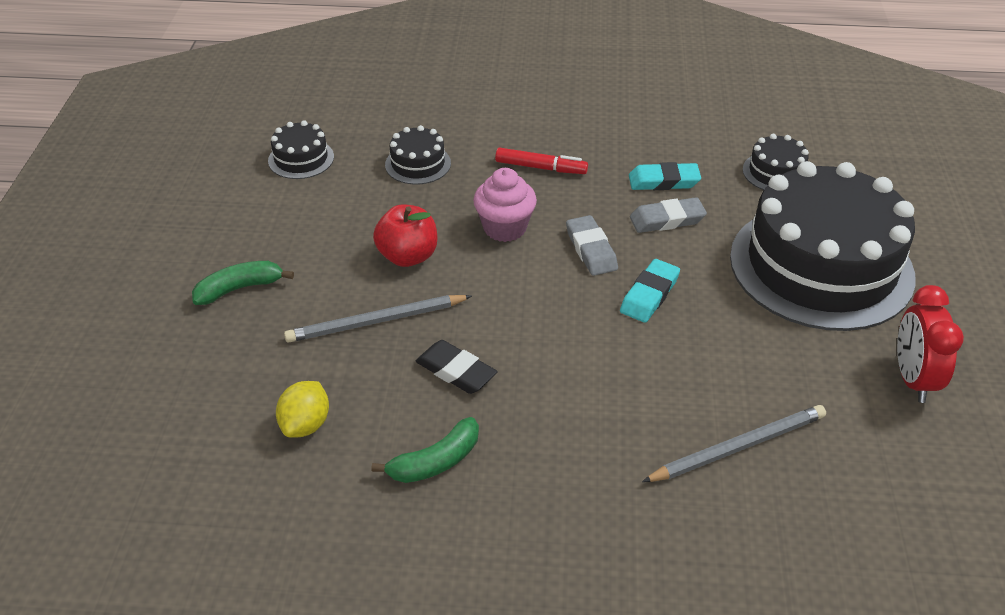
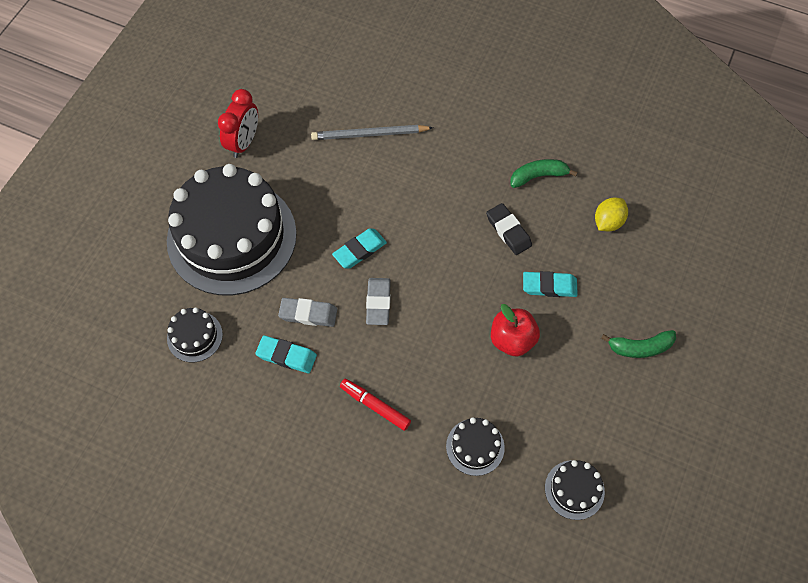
camera: 160 degrees left, 20 degrees up
(376, 322) = (549, 286): grey pencil -> turquoise eraser
(504, 228) = (431, 345): pink cupcake -> none

